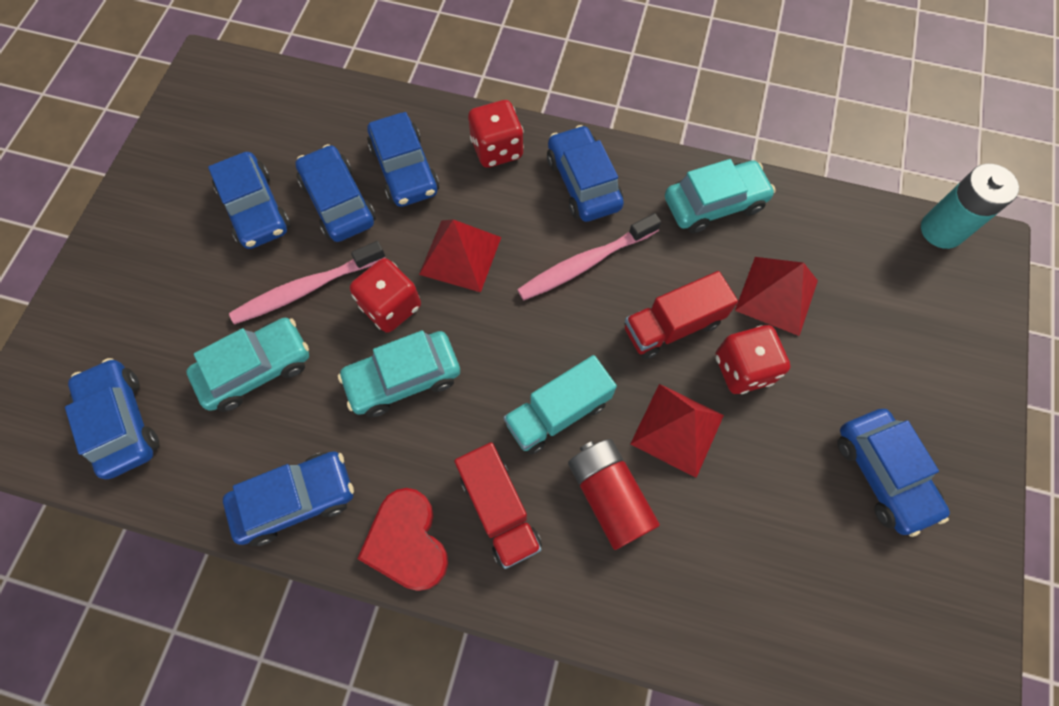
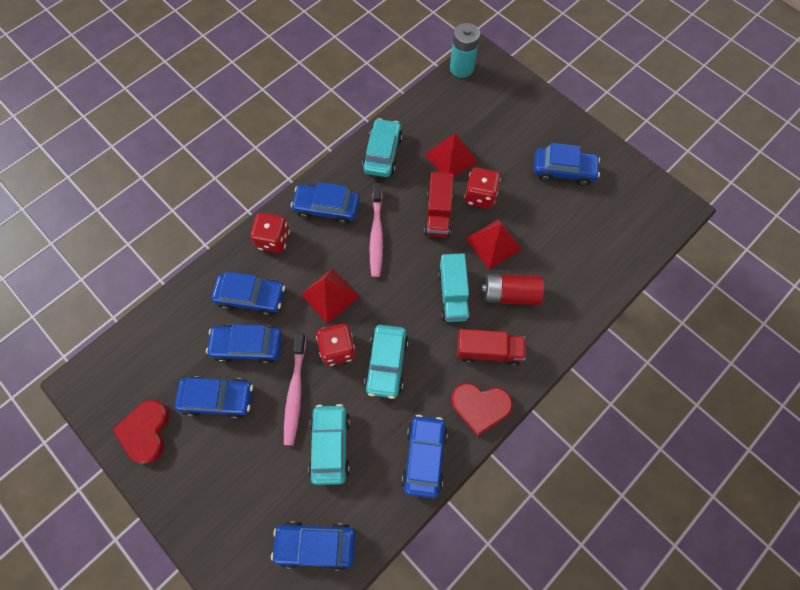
camera: 60 degrees left, 0 degrees up
(180, 160) = (146, 431): none -> red heart

